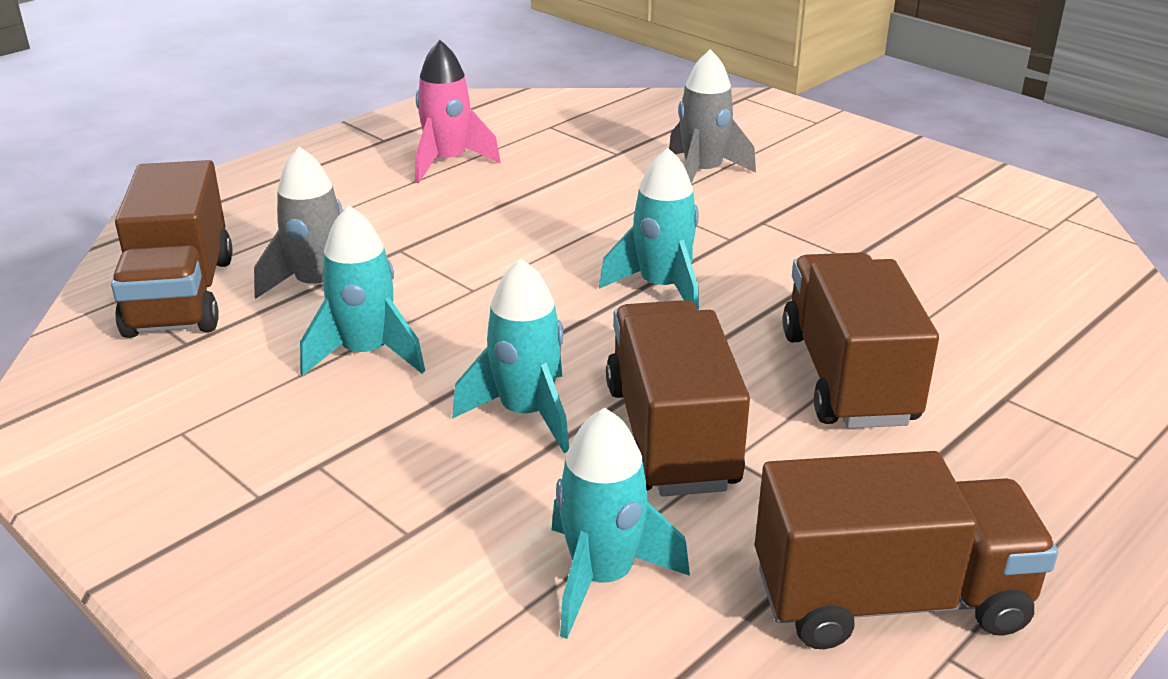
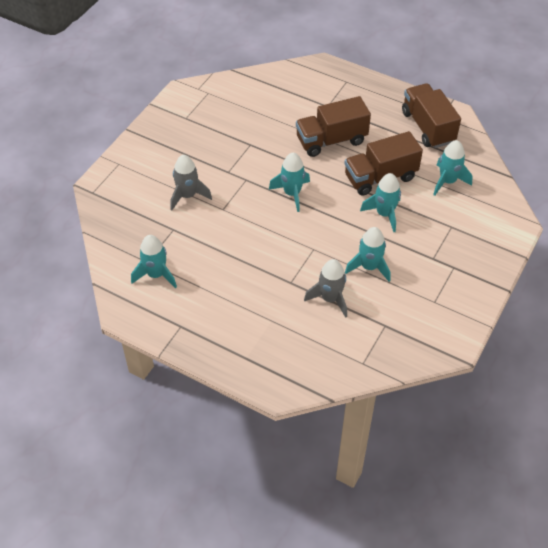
camera: 105 degrees left, 20 degrees up
(180, 296) = (355, 343): brown truck -> none
(448, 162) = (201, 290): pink rocket -> none
(514, 130) = (156, 274): none -> turquoise rocket

